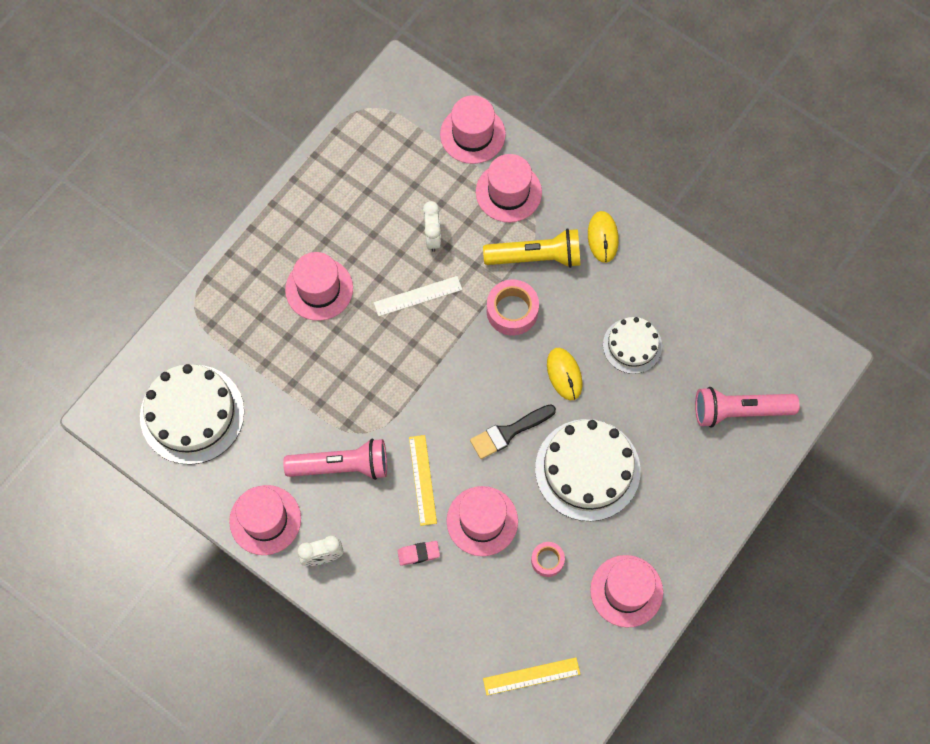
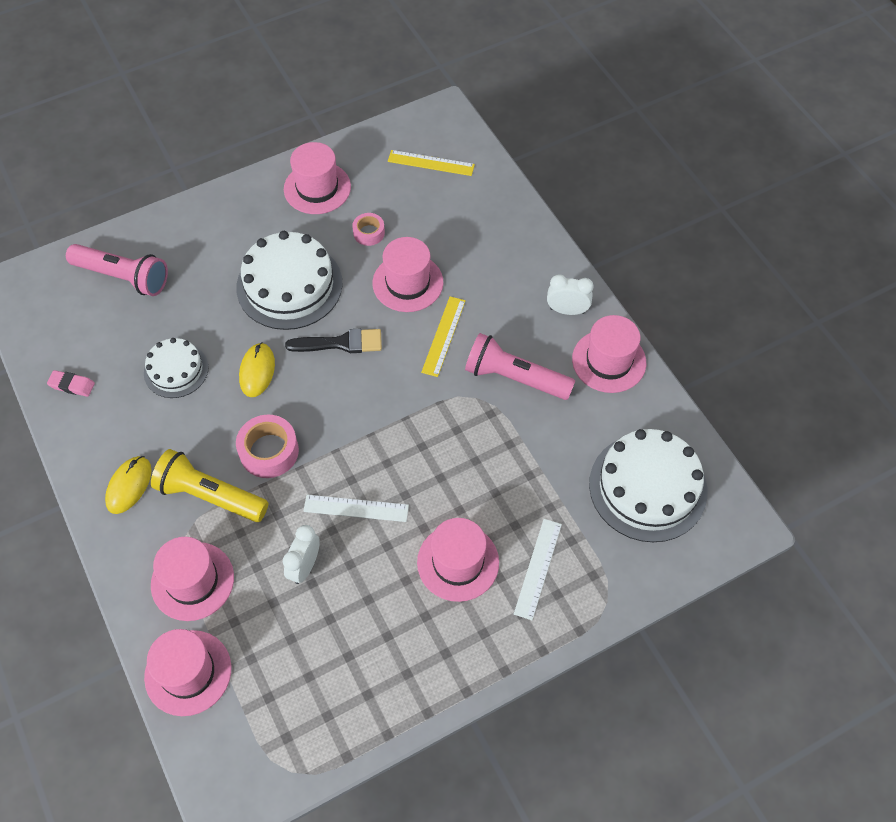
camera: 155 degrees left, 10 degrees down
(256, 310) = (538, 568): none -> white ruler
(418, 554) = (478, 280): pink eraser -> pink eraser (72, 385)

